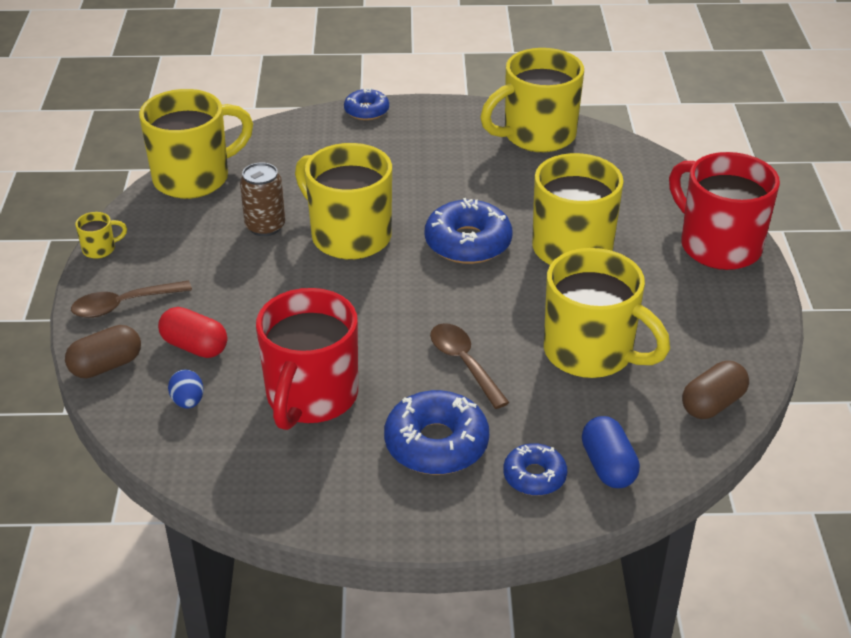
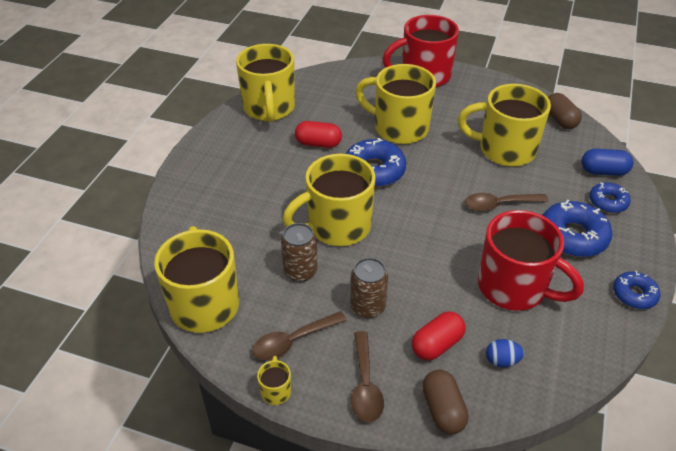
camera: 70 degrees left, 5 degrees up
(165, 245) = (293, 341): none -> brown spoon
(232, 285) = (368, 306): none -> brown can
(366, 111) = (178, 179): blue donut -> blue donut (634, 294)
(492, 188) = (318, 144): none -> red capsule
(591, 353) = (505, 150): yellow mug -> yellow mug turned 135 degrees counterclockwise

